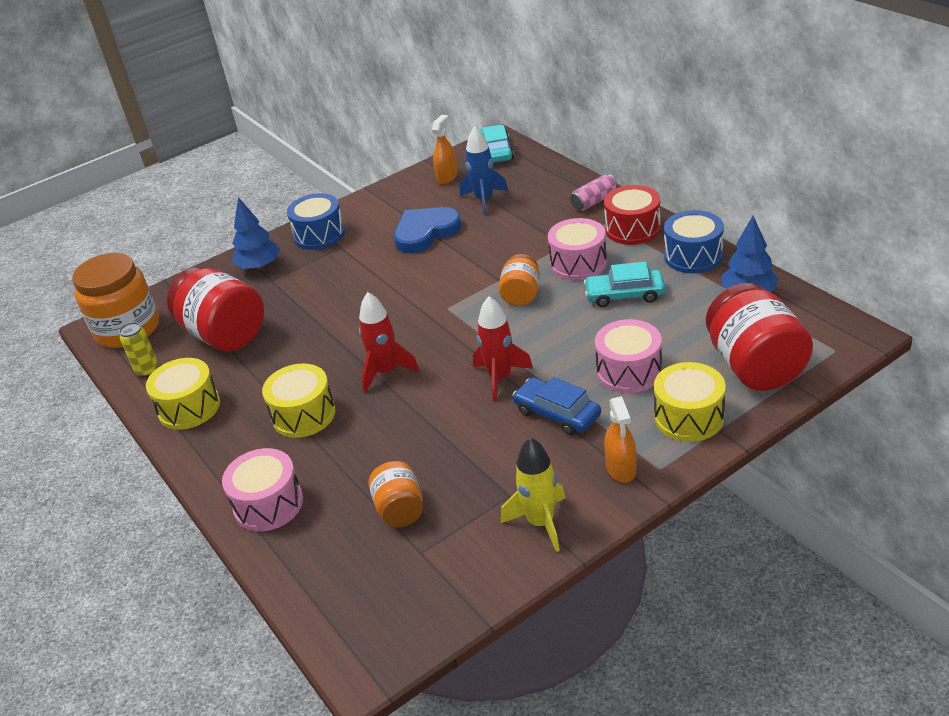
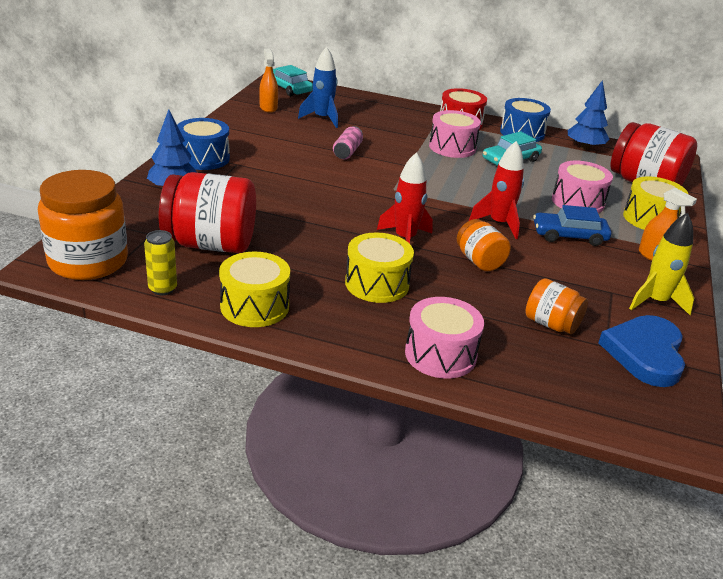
camera: 45 degrees left, 5 degrees down
(425, 232) = (302, 144): blue heart -> blue heart (645, 353)
(521, 295) = (438, 171): orange jar -> orange jar (479, 261)
(594, 201) = (410, 111): pink can -> pink can (347, 152)

